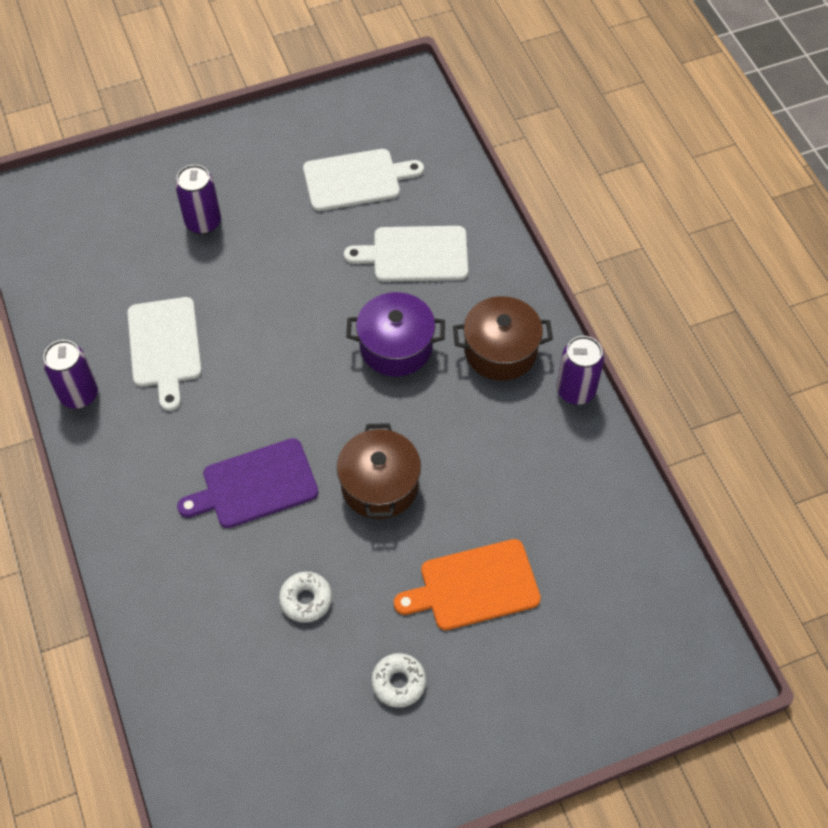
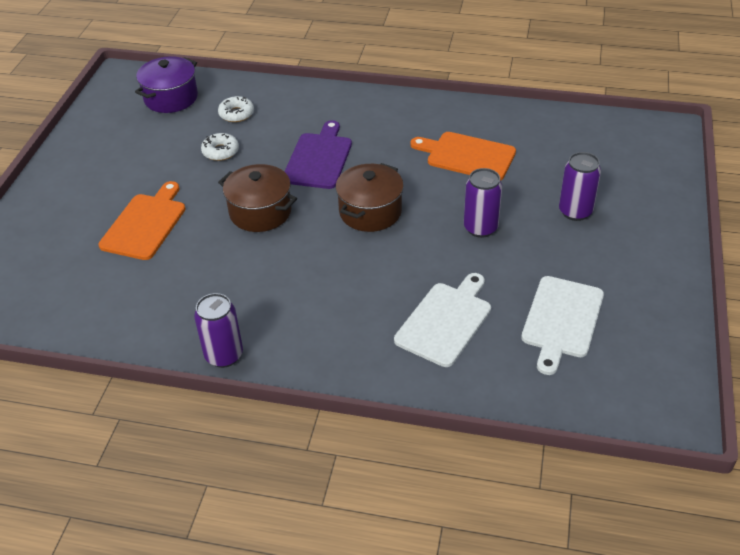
camera: 125 degrees right, 15 degrees down
(79, 394) = (459, 110): purple can -> purple can (480, 228)
(165, 346) = (467, 156): white cutting board -> orange cutting board
(396, 347) = (363, 268): purple pot -> purple pot (171, 98)
(398, 682) = (130, 167): white donut -> white donut (236, 114)
(500, 351) = (303, 328): brown pot -> brown pot (370, 211)

